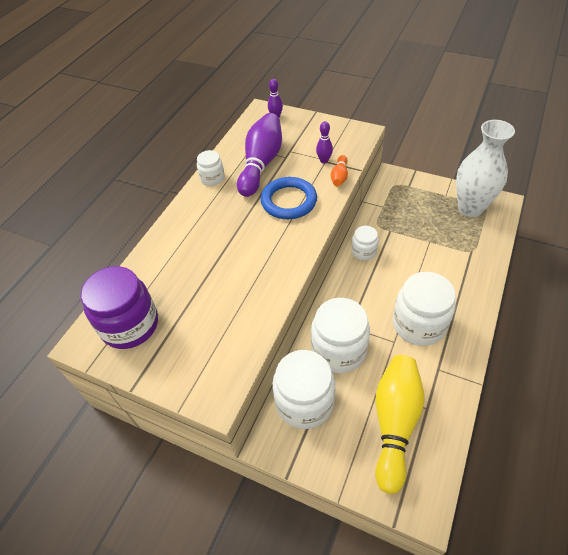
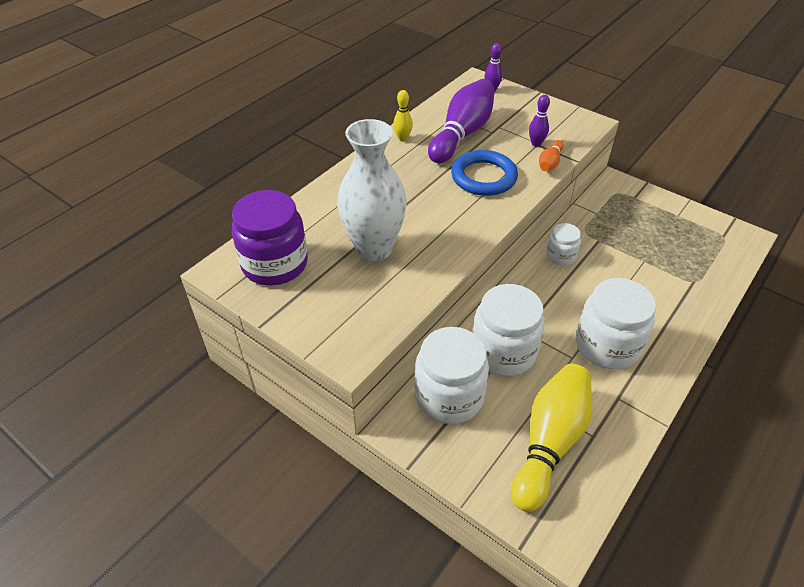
camera: 10 degrees right, 5 degrees down
(212, 178) = (403, 138): white jar -> yellow bowling pin
(470, 208) = (705, 235): white vase -> white vase (374, 248)

